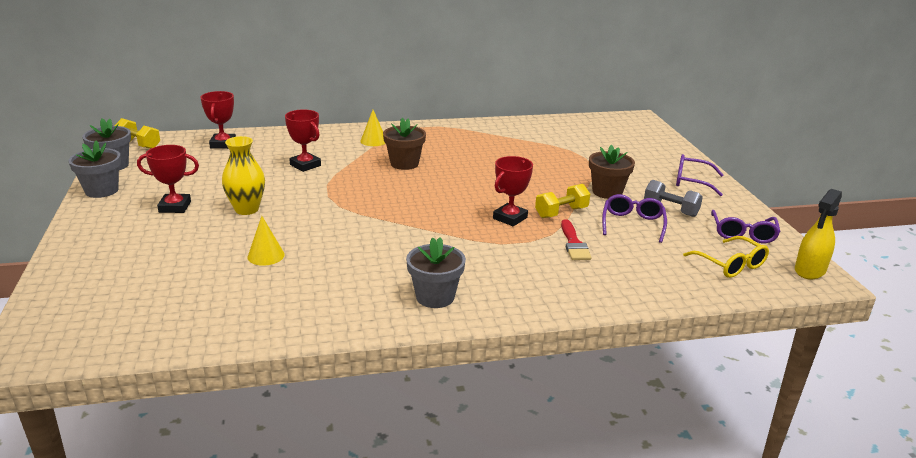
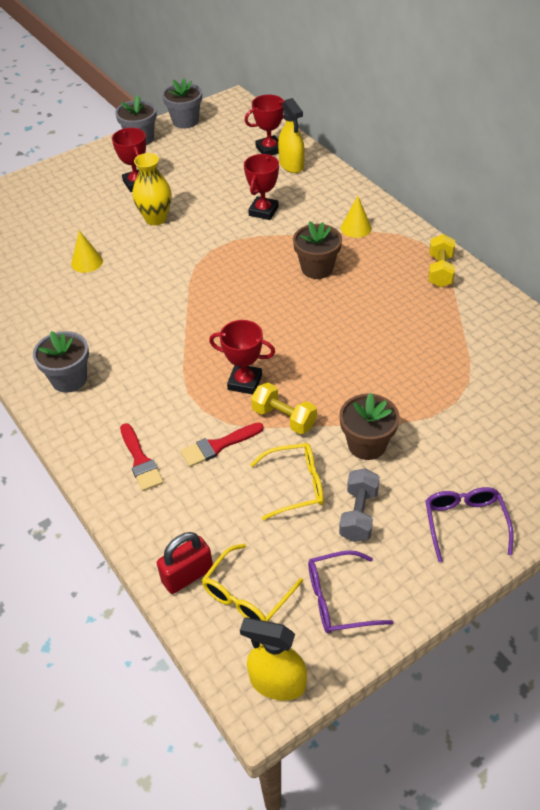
camera: 70 degrees right, 20 degrees up
(139, 144) = (233, 111): yellow dumbbell -> yellow dumbbell (440, 271)
(259, 142) = (291, 165): none -> yellow spray bottle
(569, 280) = (140, 461): none -> red brush
(632, 224) = (296, 485): purple glasses -> yellow glasses
(704, 284) = (187, 575): none -> red padlock

